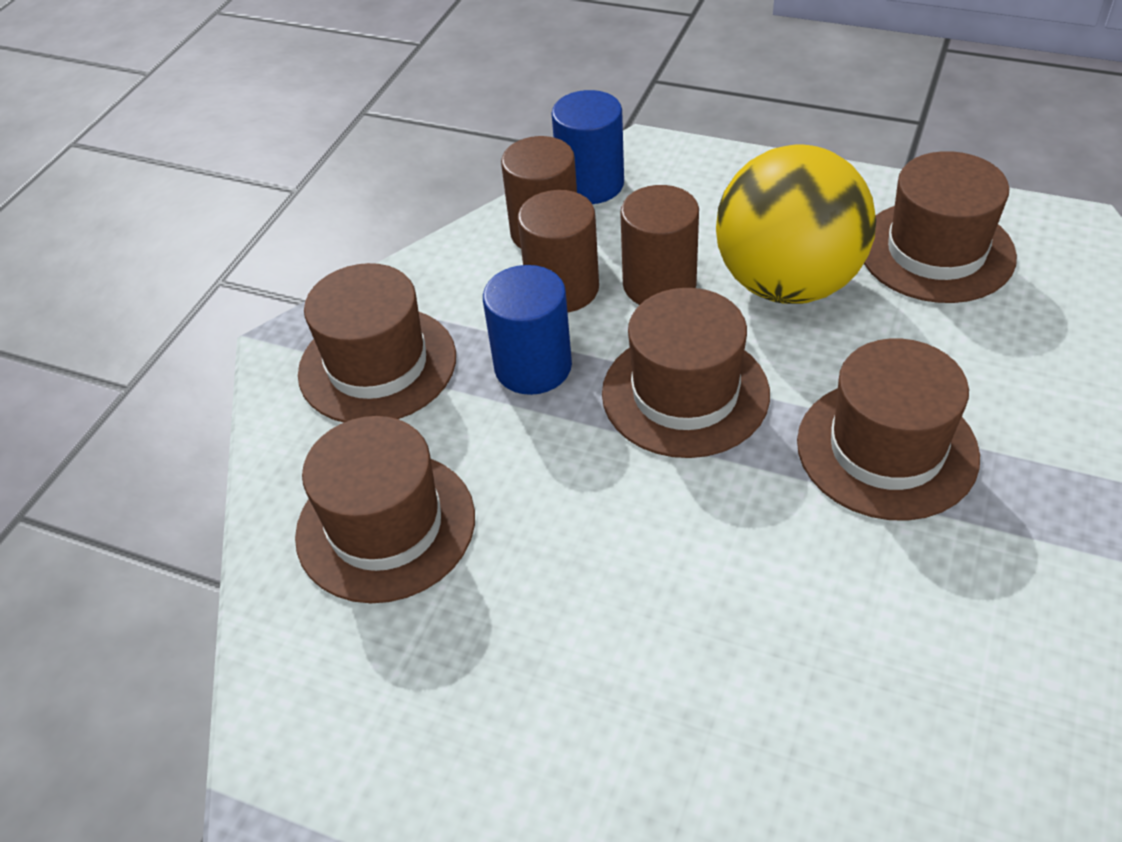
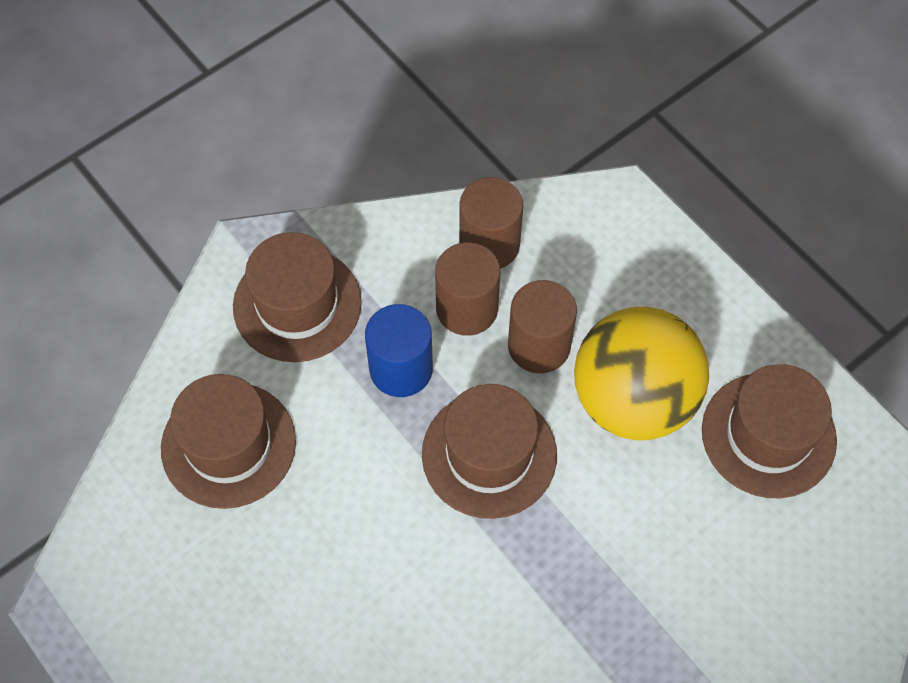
camera: 25 degrees right, 15 degrees up
(590, 184) = (555, 214): blue cylinder -> none
(886, 449) = (592, 582): brown hat -> none

